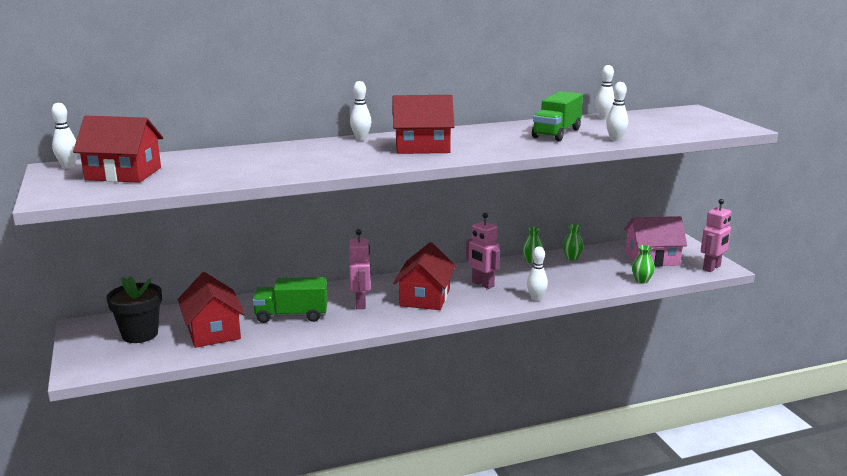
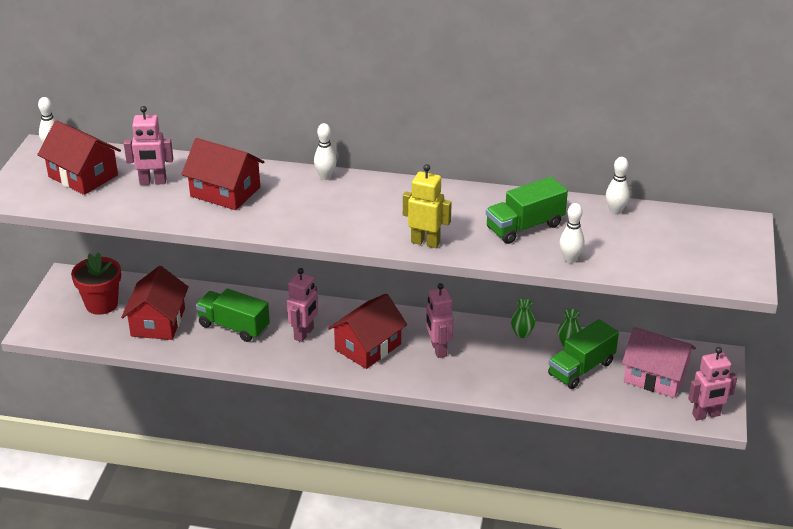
camera: 30 degrees right, 15 degrees up
(140, 334) = (101, 304): black flower pot -> red flower pot
(203, 165) = (153, 182): none -> pink robot
(422, 147) = (364, 211): red house -> red house (225, 192)
(497, 151) = (425, 242): none -> yellow robot
(536, 298) = (470, 388): white bowling pin -> none
(599, 267) = (581, 369): none -> green truck
(641, 280) = (605, 404): green vase -> none

